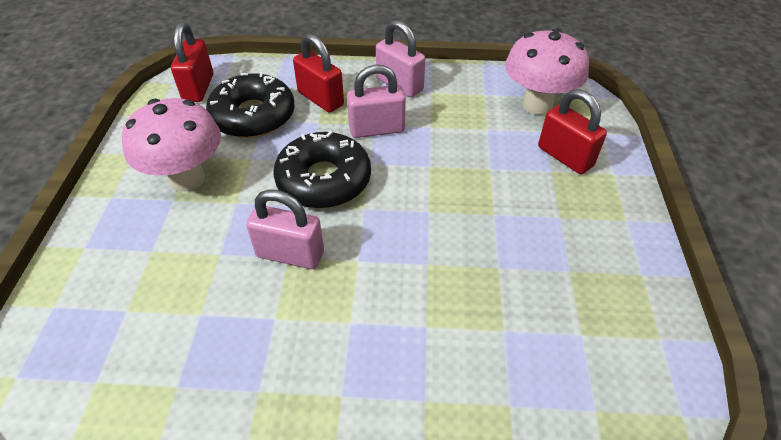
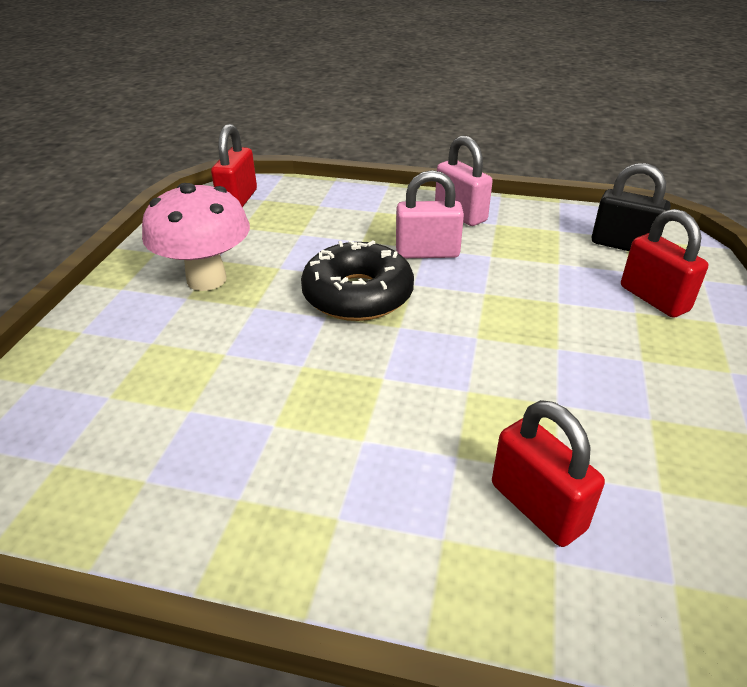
camera: 10 degrees right, 10 degrees down
(253, 116) = (291, 229): black donut -> none
(290, 254) = (305, 362): pink padlock -> none
(320, 99) = (368, 220): red padlock -> red padlock (537, 506)
(537, 105) = (623, 245): pink mushroom -> black padlock

